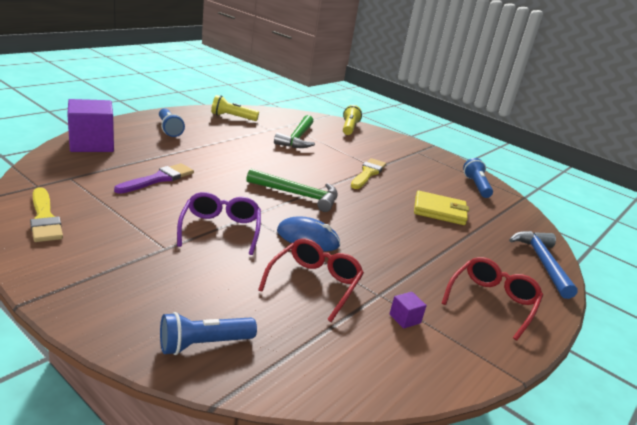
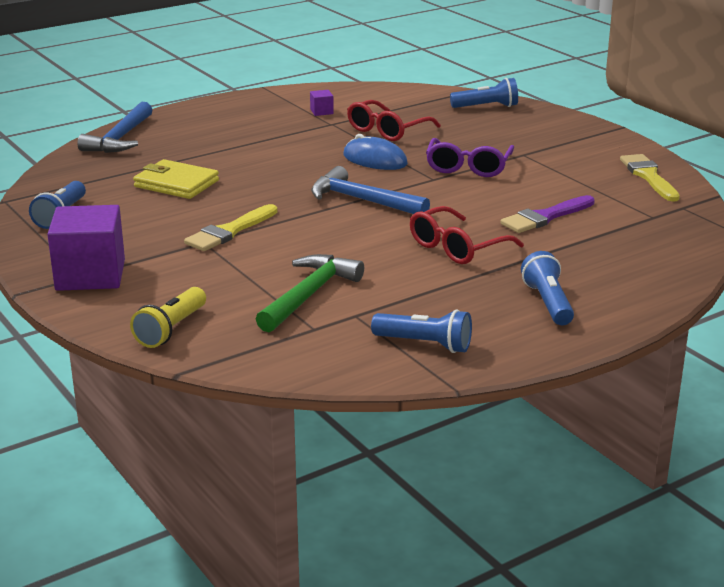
camera: 160 degrees left, 0 degrees up
(92, 144) = (658, 266): purple cube -> purple cube (90, 275)
(232, 117) = (425, 344): yellow flashlight -> blue flashlight
(298, 195) = (362, 200): green hammer -> blue hammer
(492, 302) = (227, 117): red glasses -> red glasses (458, 247)

